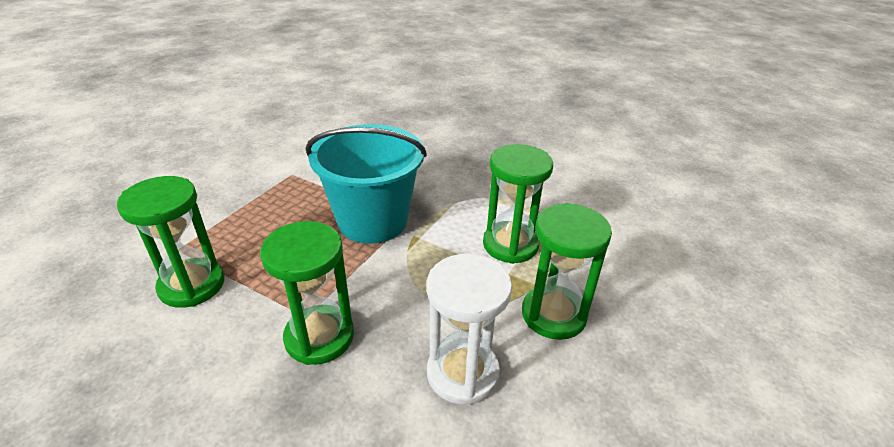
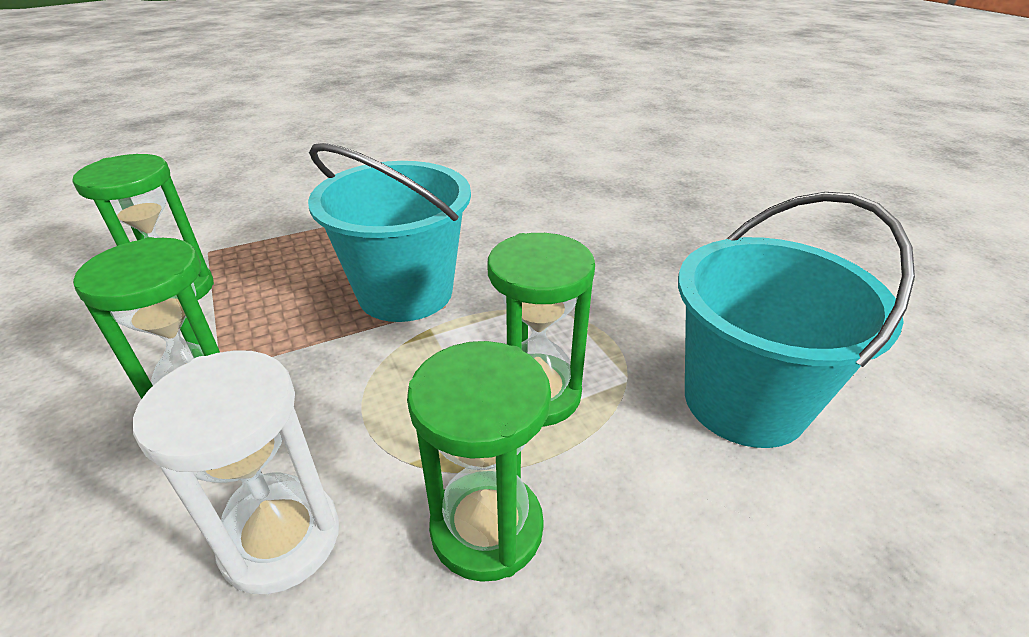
camera: 35 degrees right, 0 degrees up
(604, 207) = (744, 401): none -> turquoise bucket

